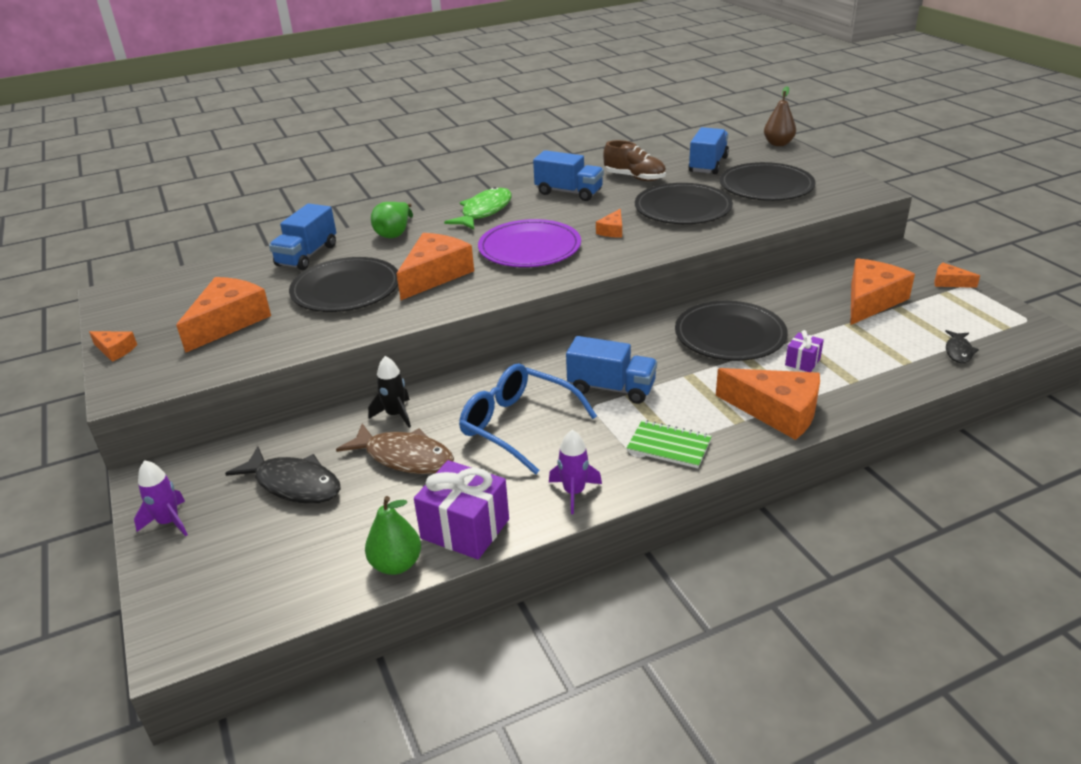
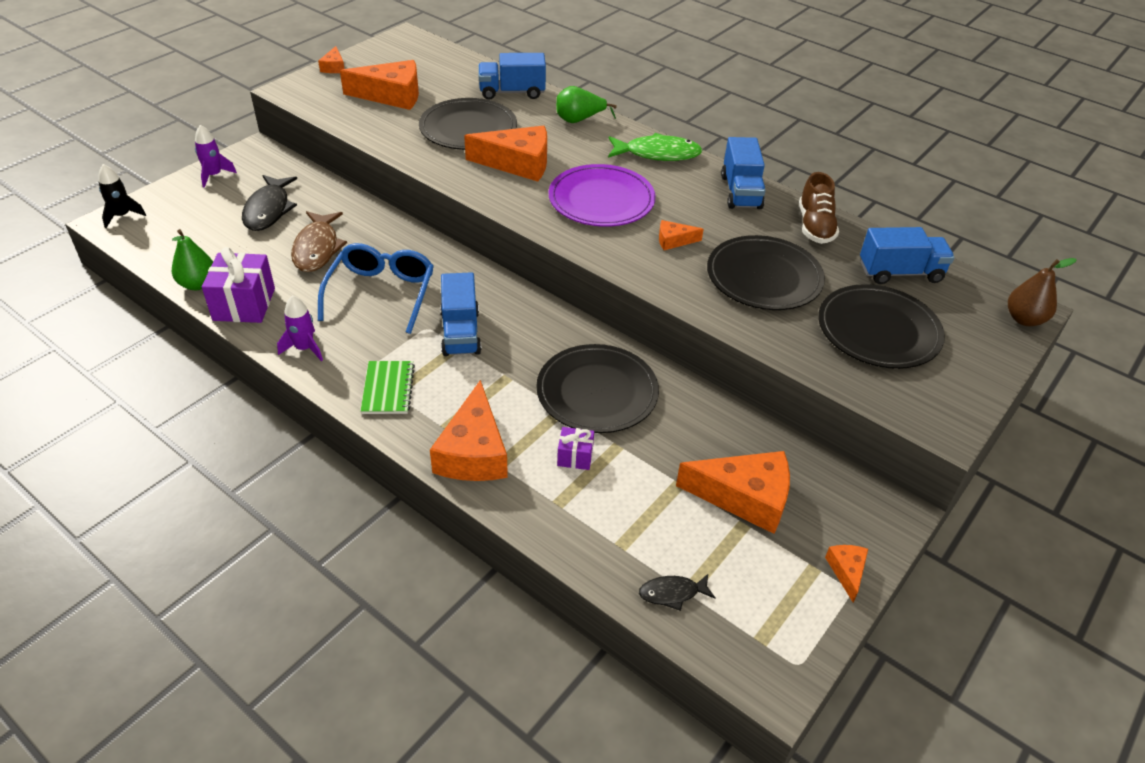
camera: 60 degrees right, 10 degrees up
(395, 415) = (368, 226): black rocket -> black rocket (122, 216)

